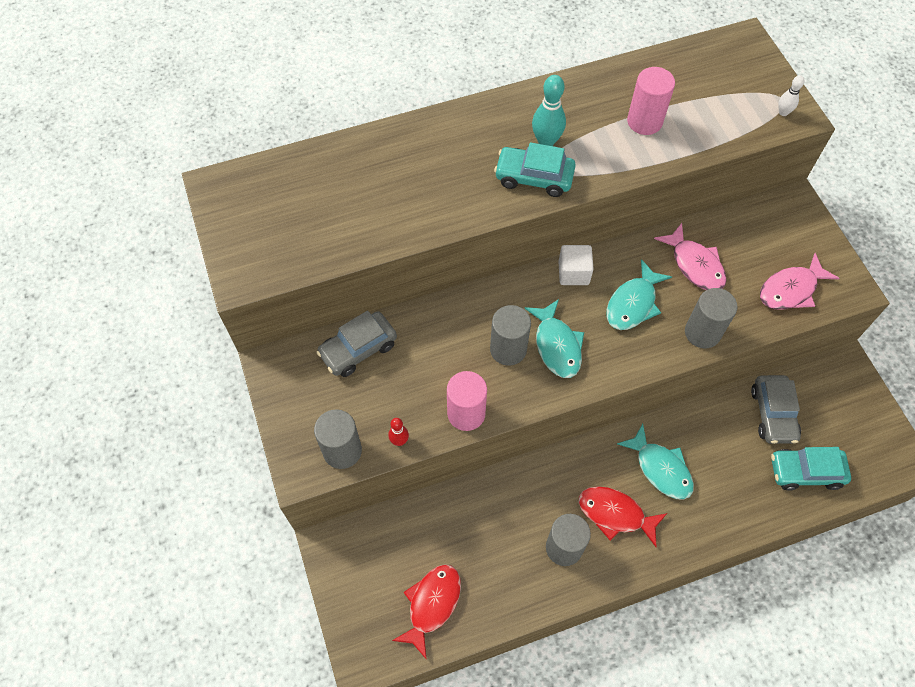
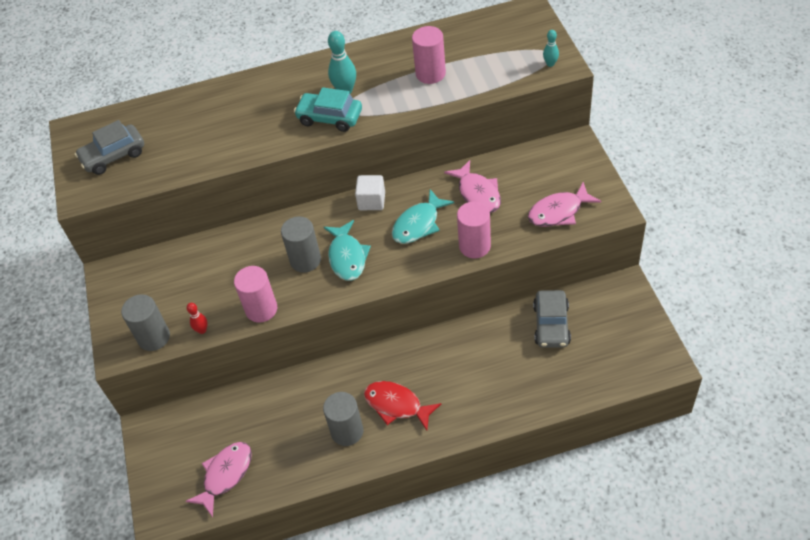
camera: 10 degrees right, 10 degrees down
(358, 349) = (181, 261): grey car -> grey car (113, 156)
(432, 604) = (225, 475): red fish -> pink fish
(660, 468) = (443, 368): turquoise fish -> none
(702, 332) = (474, 246): grey cylinder -> pink cylinder
(783, 112) = (550, 64): white bowling pin -> turquoise bowling pin
(805, 472) = (573, 372): turquoise car -> none

